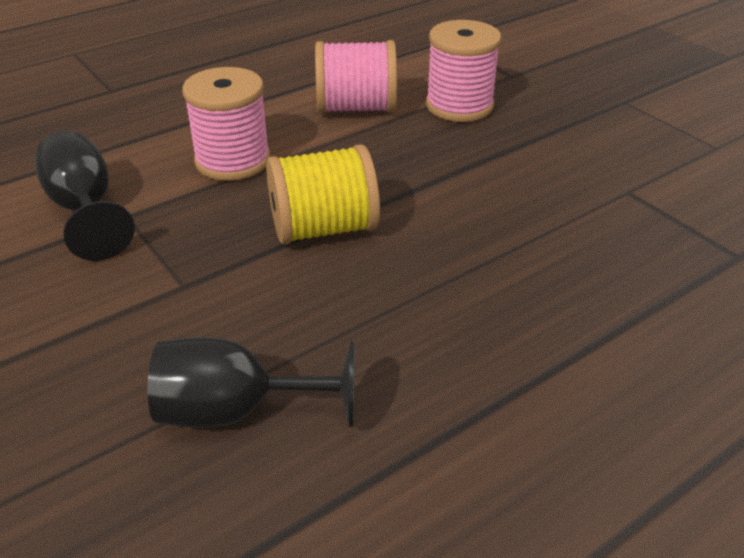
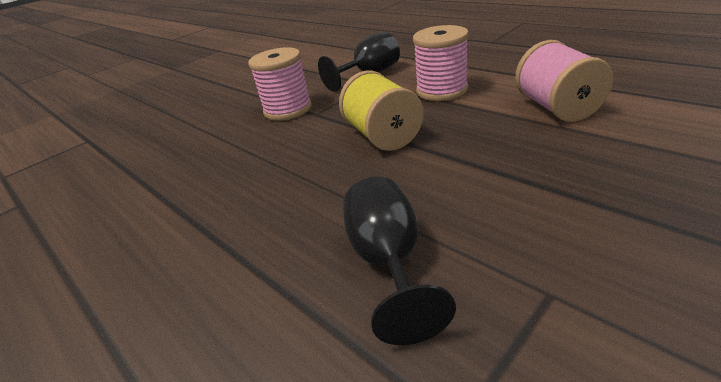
camera: 85 degrees right, 5 degrees down
(236, 411) = (223, 152): black goblet -> black goblet (389, 262)
(459, 106) = (624, 150): pink spool -> pink spool (288, 109)

